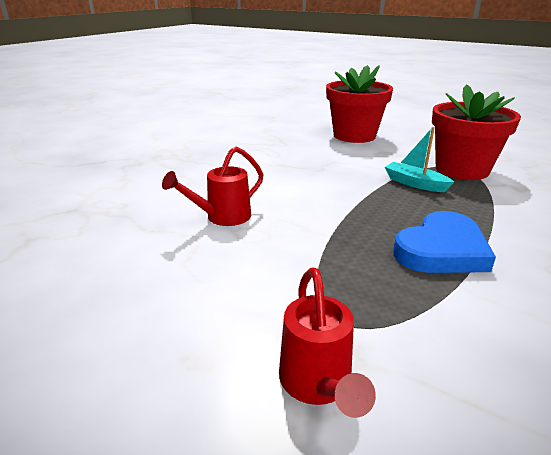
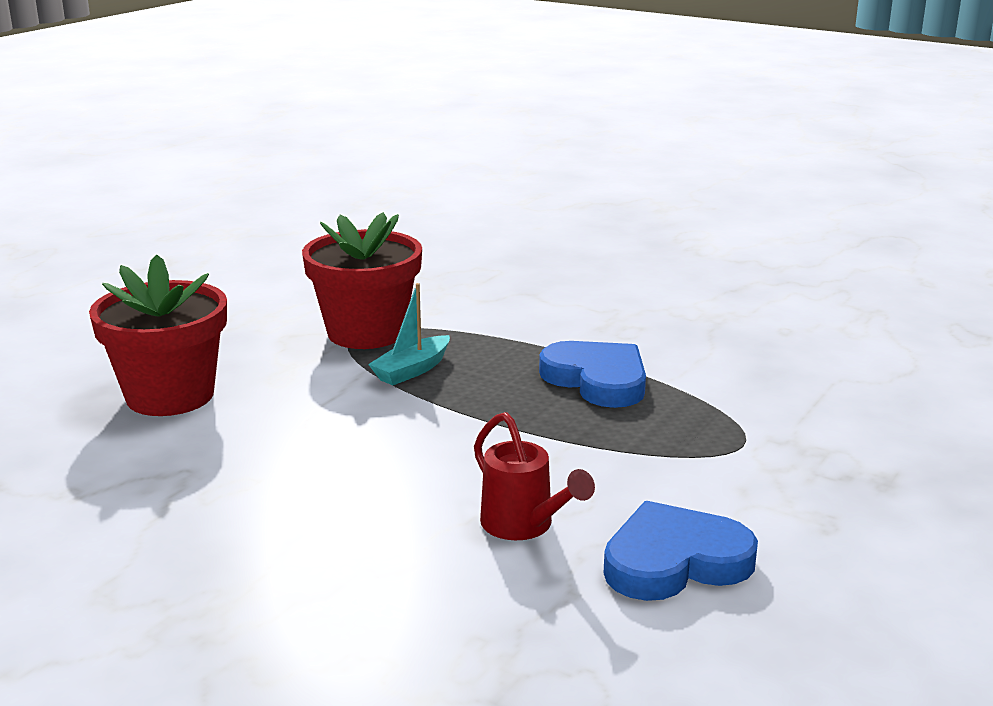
camera: 90 degrees left, 5 degrees down
(166, 268) = (674, 561): none -> blue heart
(318, 384) = (827, 461): red watering can -> none

